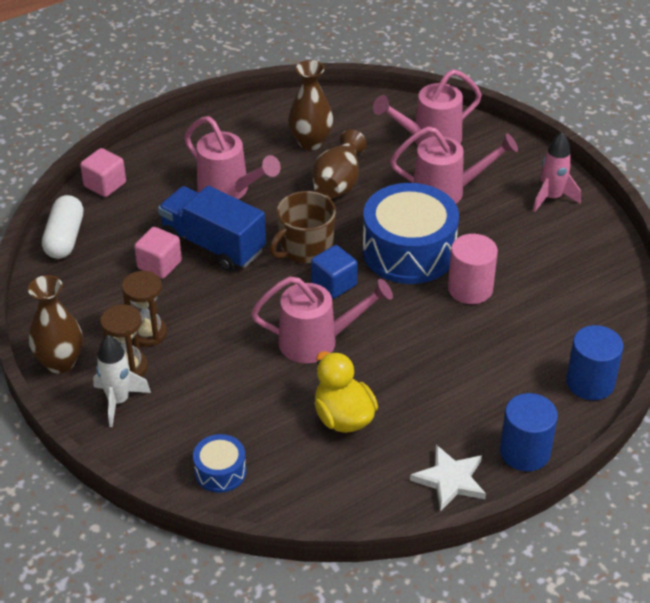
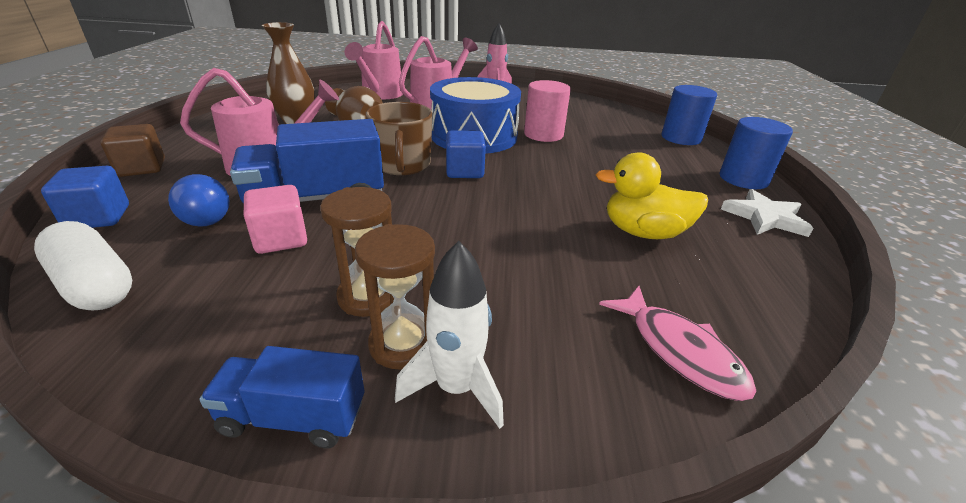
camera: 55 degrees left, 10 degrees down
(60, 362) = (293, 417): brown vase -> blue truck
(105, 185) = (98, 217): pink cube -> blue cube
(149, 219) = (208, 215): none -> blue light bulb
(163, 146) = (142, 168): none -> brown cube
(220, 471) = (679, 351): blue drum -> pink fish
(317, 341) = (525, 205): pink watering can -> none

